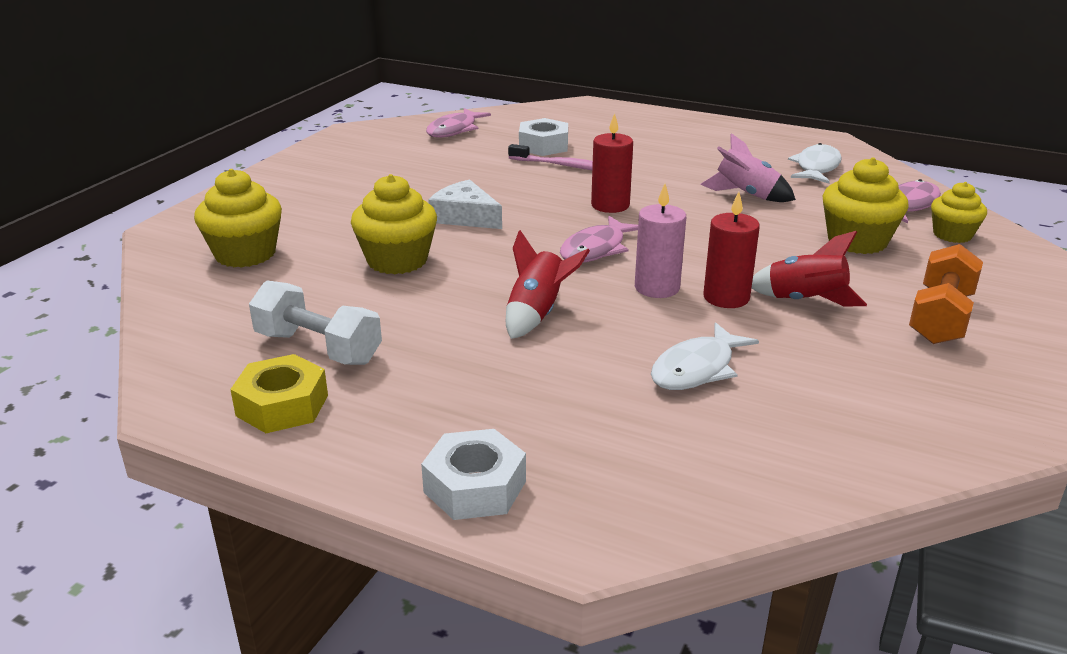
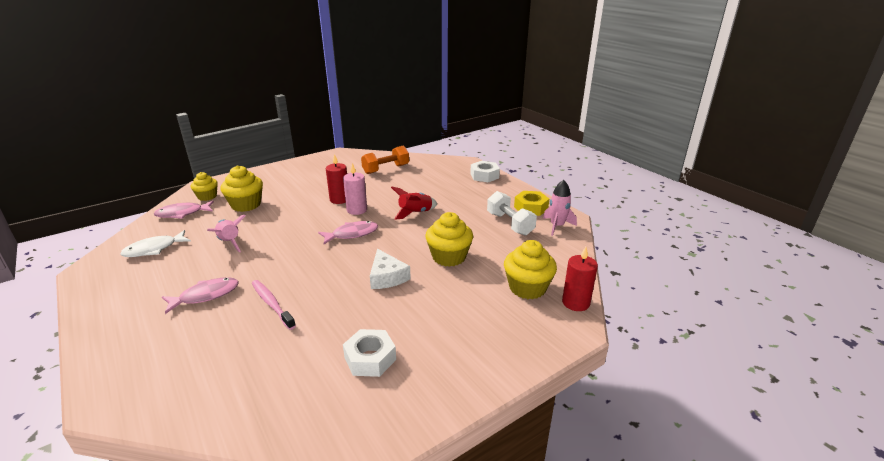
camera: 150 degrees left, 0 degrees up
(206, 373) = (557, 226): none -> pink rocket
(454, 130) = (277, 399): pink fish -> pink fish (206, 295)
(543, 145) = (248, 337): white nut -> white nut (370, 358)
(610, 205) = (303, 259): red candle -> red candle (575, 303)
(697, 369) = (388, 183): white fish -> none
(804, 301) = (317, 191): red rocket -> none
(940, 317) = (289, 175): orange dumbbell -> orange dumbbell (386, 169)

